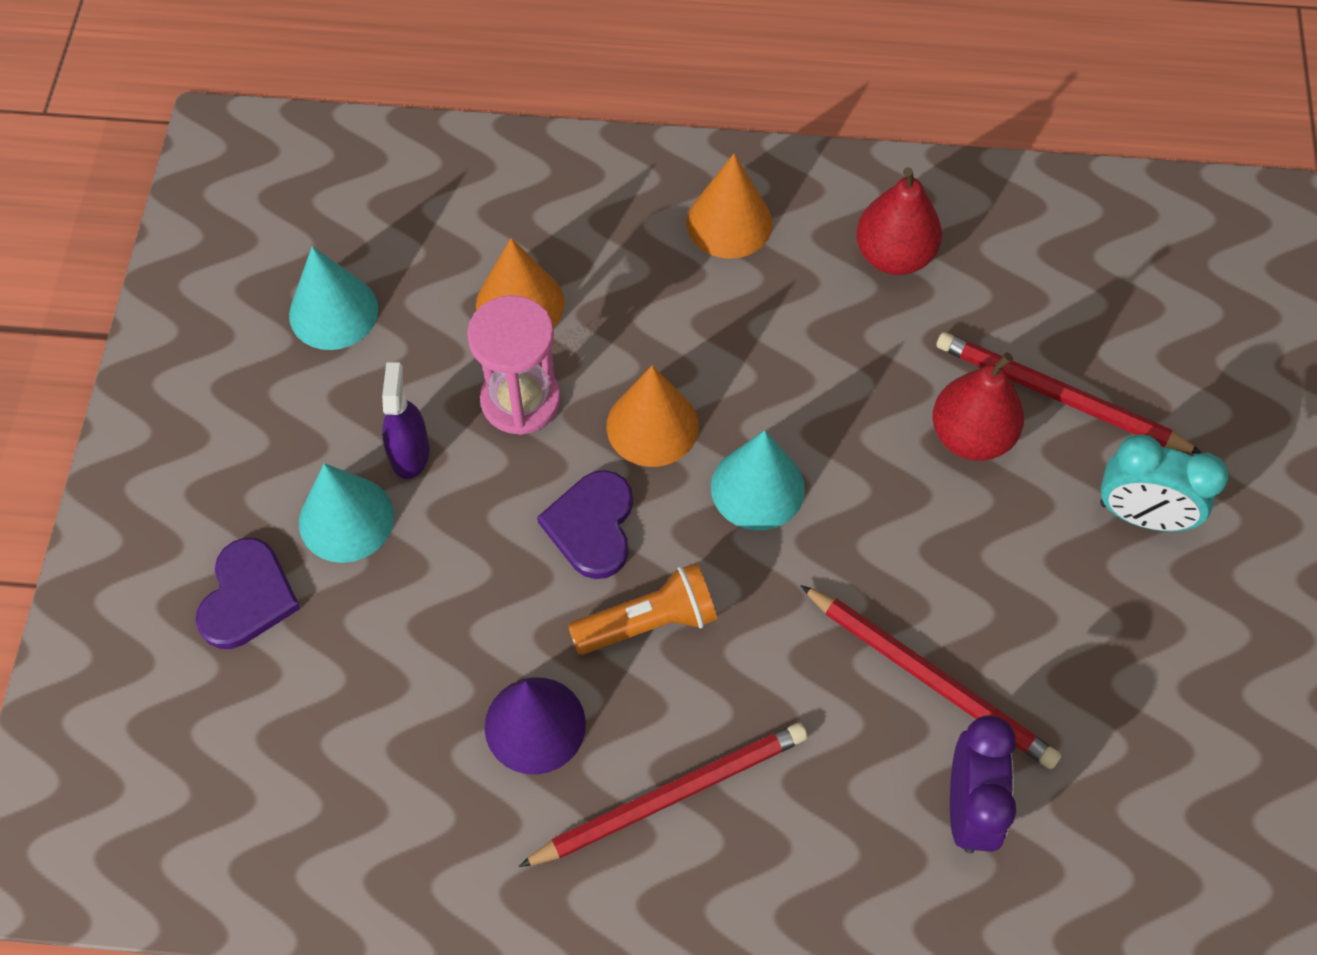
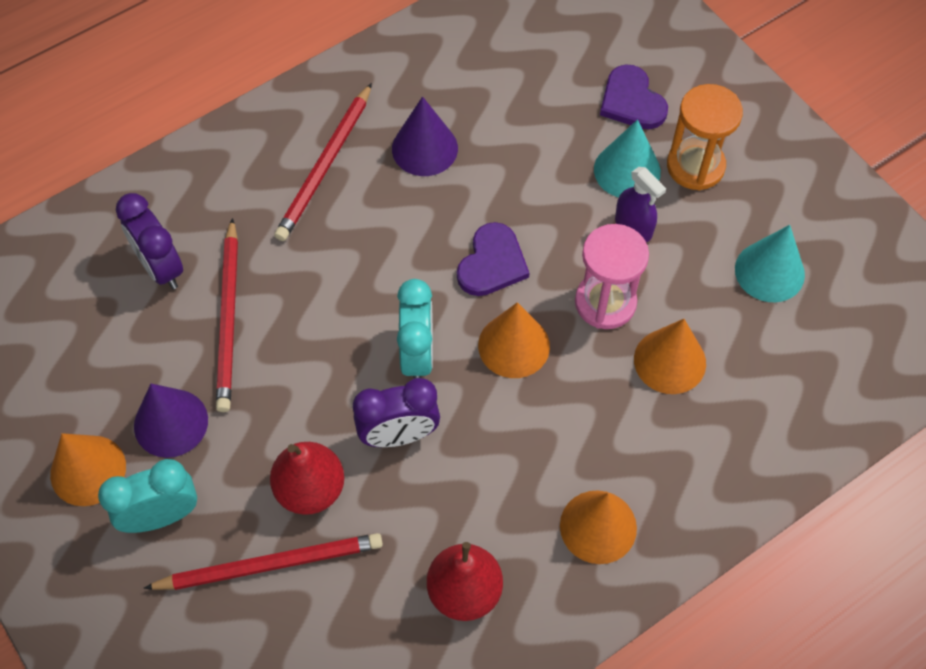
camera: 140 degrees right, 0 degrees up
(273, 468) = (695, 166): none -> orange hourglass
(592, 526) = (492, 263): purple heart -> purple heart turned 60 degrees clockwise
(648, 622) = (412, 236): orange flashlight -> none
(757, 487) = (417, 355): turquoise cone -> turquoise clock
(843, 424) = (399, 435): none -> purple clock
(930, 679) = (229, 318): red pencil -> red pencil turned 90 degrees counterclockwise
(1073, 605) = (171, 423): none -> purple cone
(1195, 618) = (88, 470): none -> orange cone

